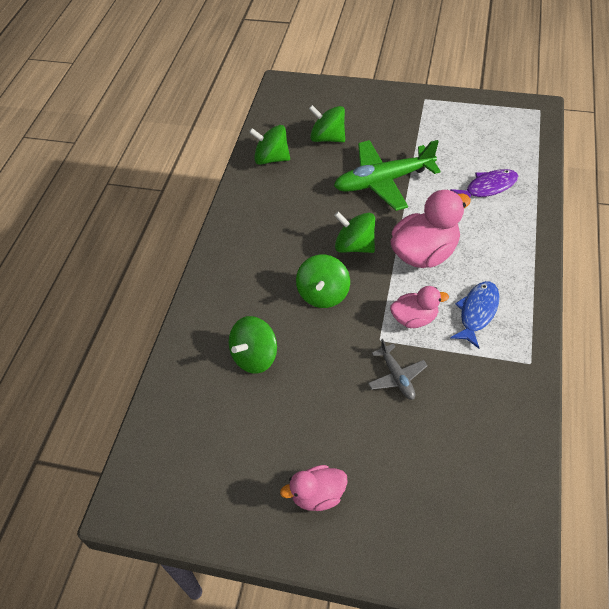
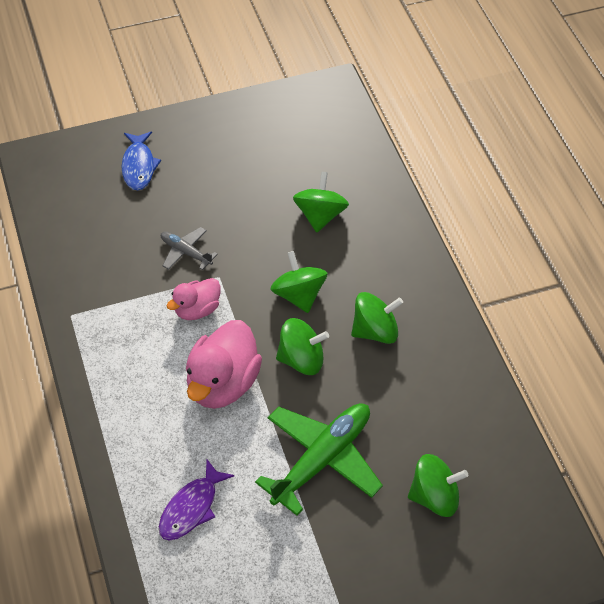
camera: 145 degrees right, 0 degrees up
(271, 158) = (478, 432): green spinning top -> green spinning top (375, 331)
(318, 495) = (200, 148): pink duck -> none
(477, 312) = (139, 342): blue fish -> blue fish (139, 166)

